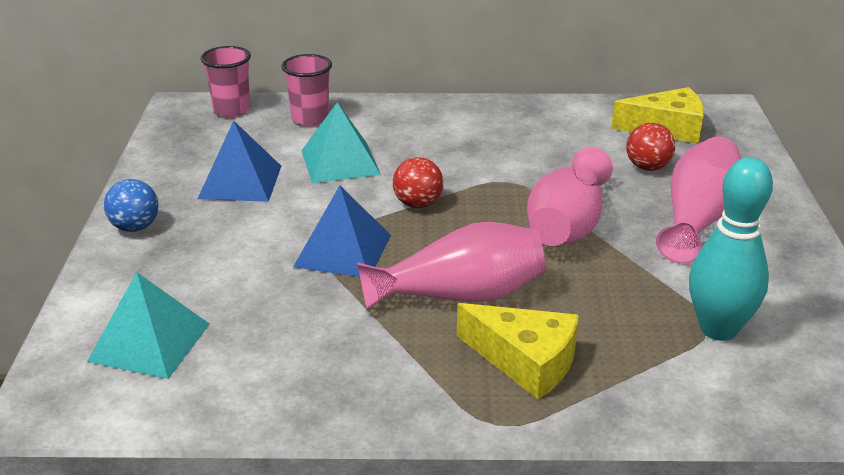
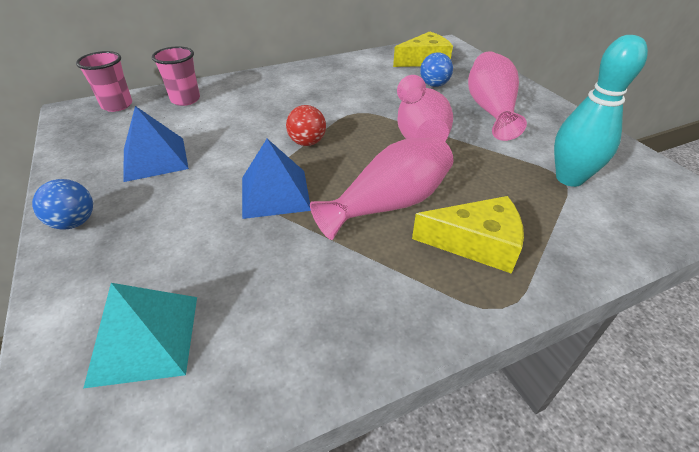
camera: 25 degrees left, 10 degrees up
(340, 162) = (228, 125): turquoise pyramid -> none
(647, 167) = (434, 85): red ball -> blue ball

